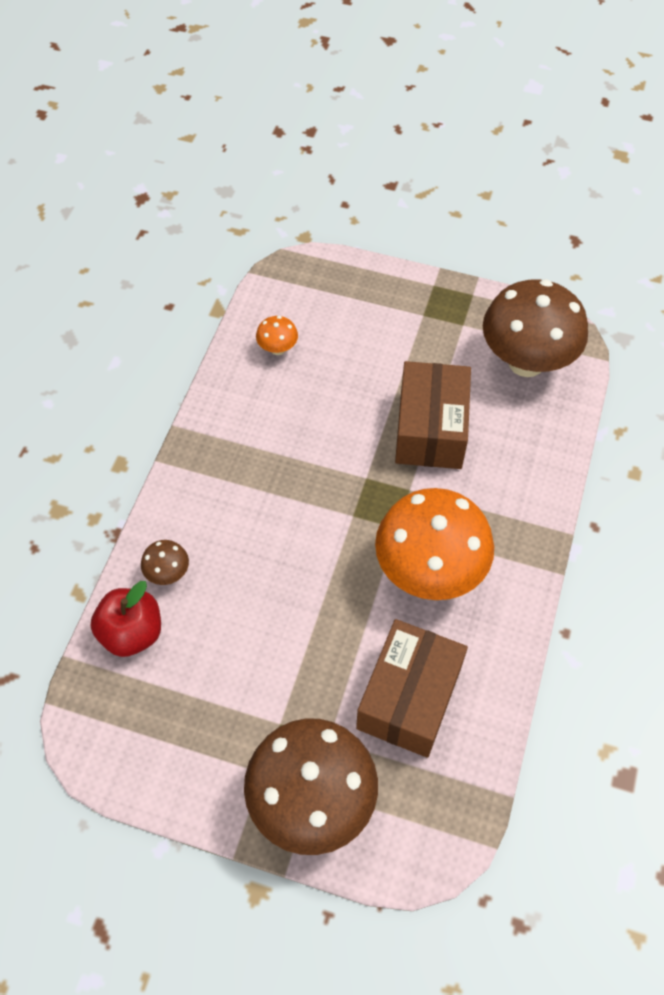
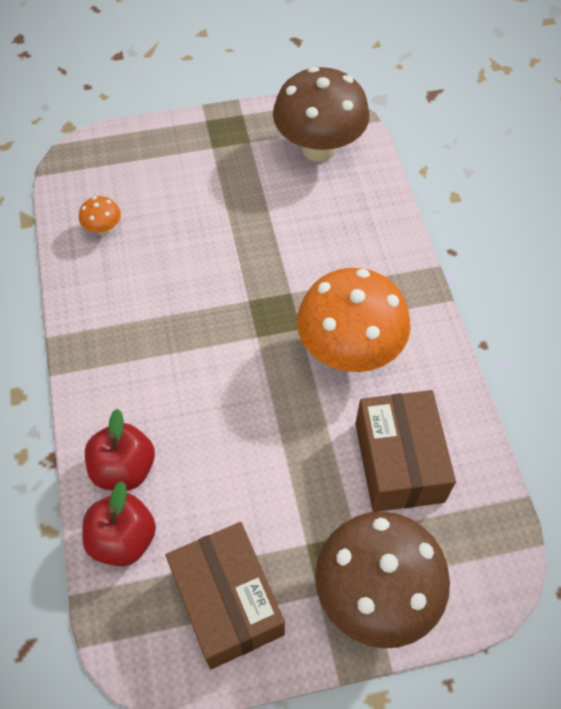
camera: 30 degrees left, 0 degrees up
(168, 573) = (124, 468): brown mushroom -> red apple
(430, 429) = (277, 236): brown box -> brown box (227, 602)

